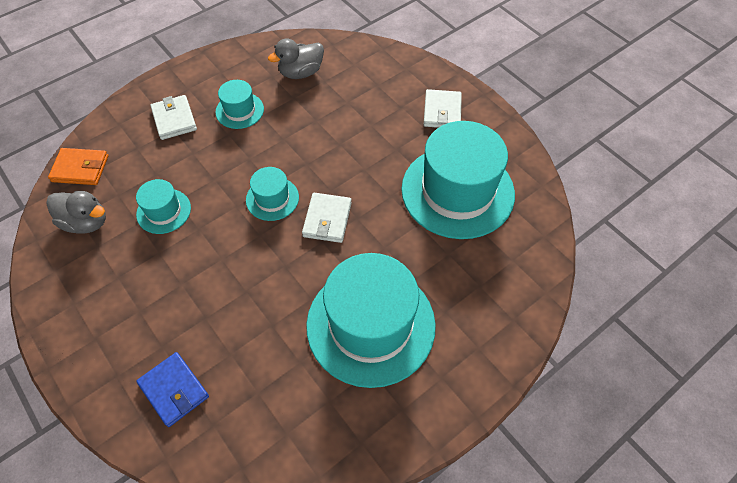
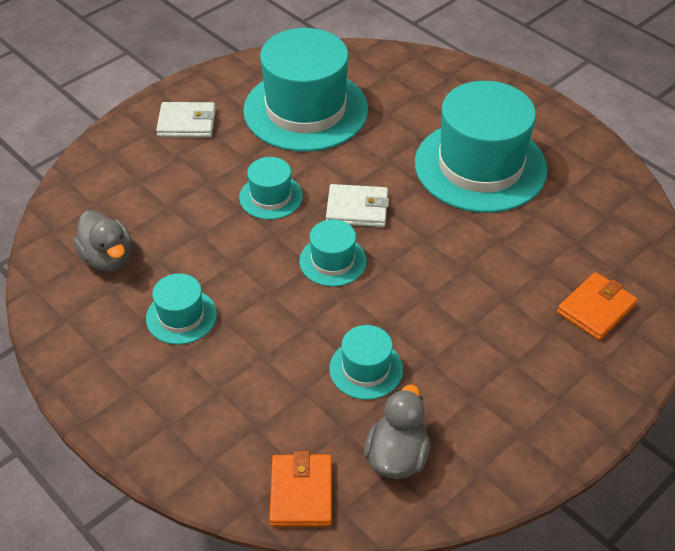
camera: 95 degrees left, 10 degrees down
(174, 119) = (198, 392): white wallet -> none
(174, 390) = (596, 309): blue wallet -> orange wallet
(349, 162) = (271, 197): none -> turquoise hat

